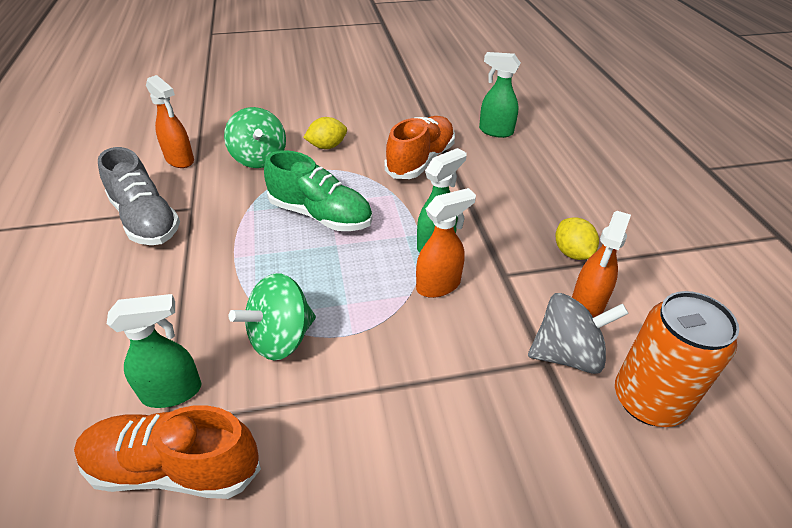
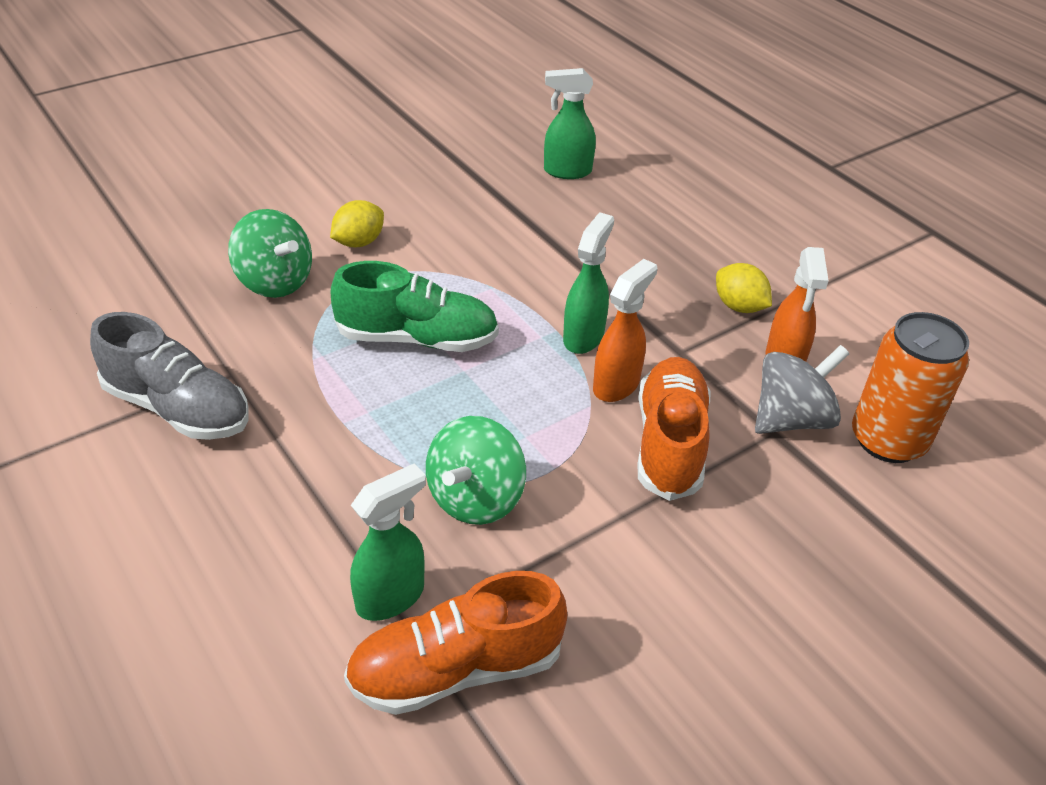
camera: 25 degrees left, 0 degrees up
(180, 160) = (157, 312): orange spray bottle -> none
(420, 161) = (497, 234): orange shoe -> orange shoe (669, 443)

